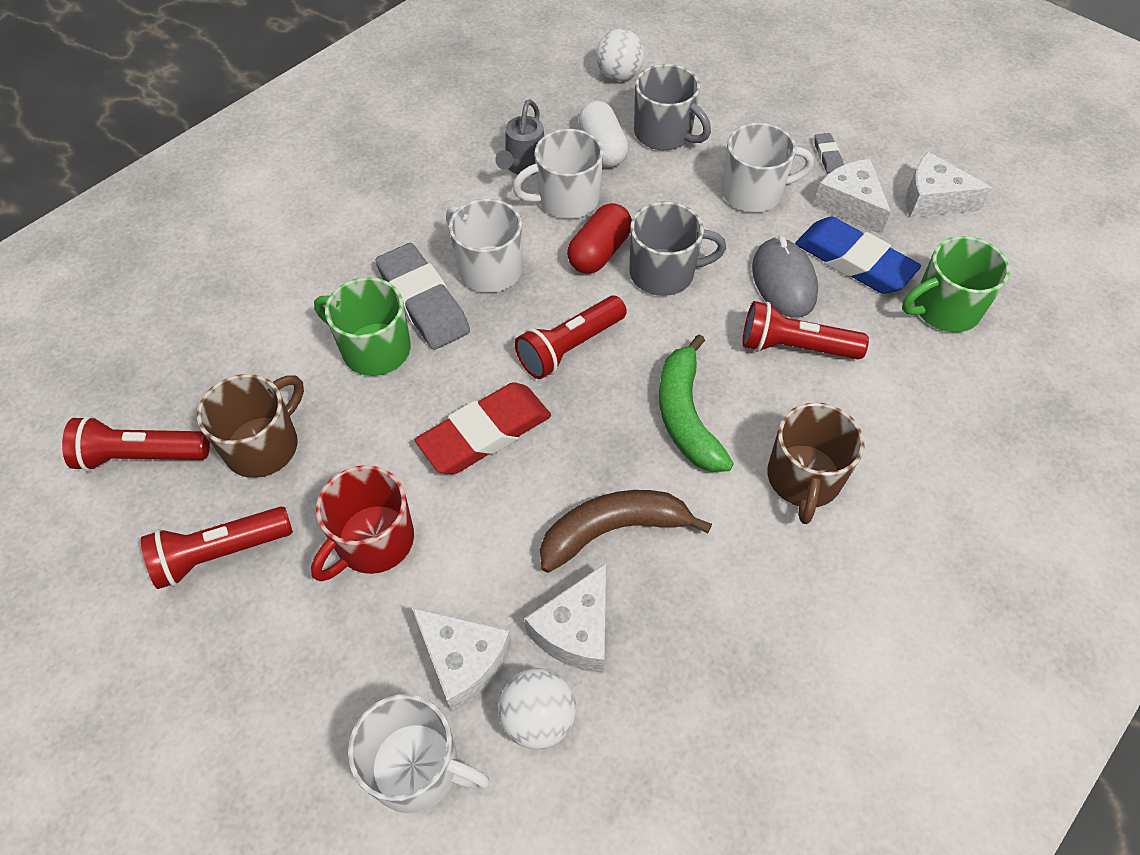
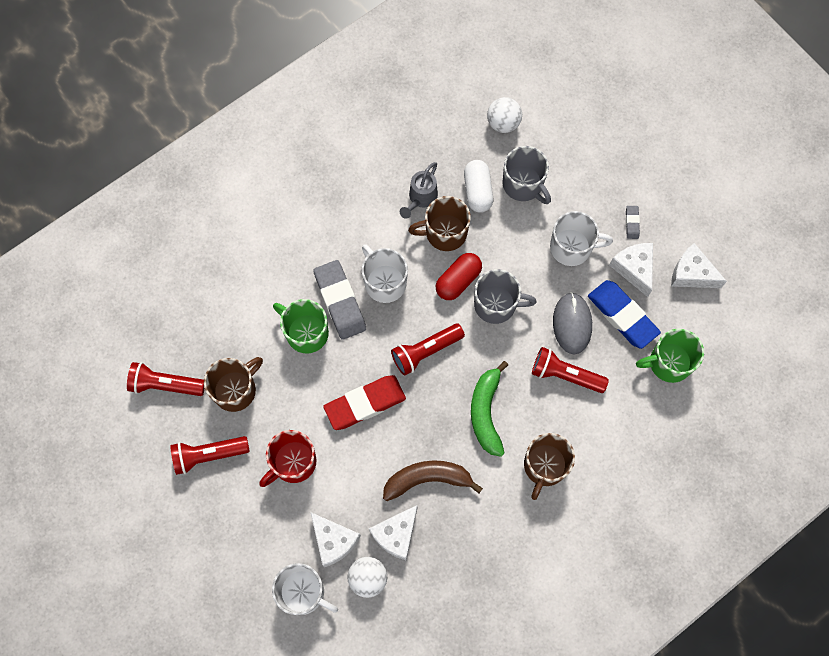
camera: 10 degrees right, 15 degrees up
(566, 200) = (444, 233): white mug -> brown mug

